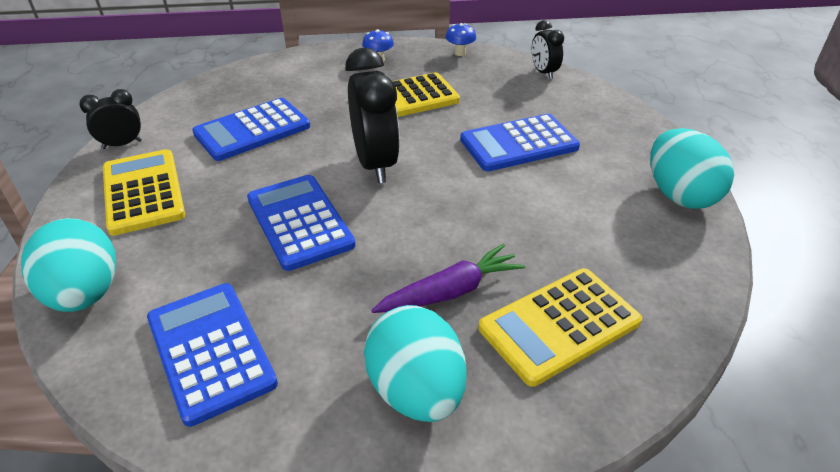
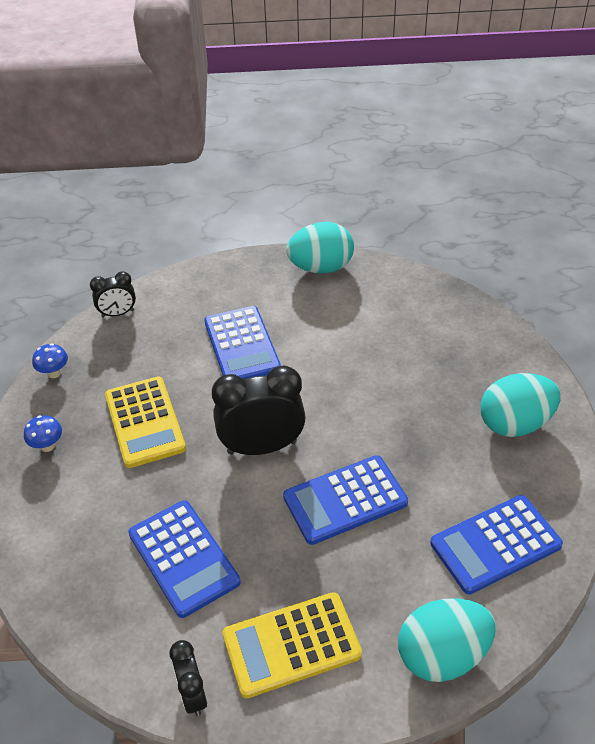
camera: 85 degrees left, 5 degrees up
(450, 291) = (426, 402): purple carrot -> none
(559, 325) = (453, 349): yellow calculator -> none

